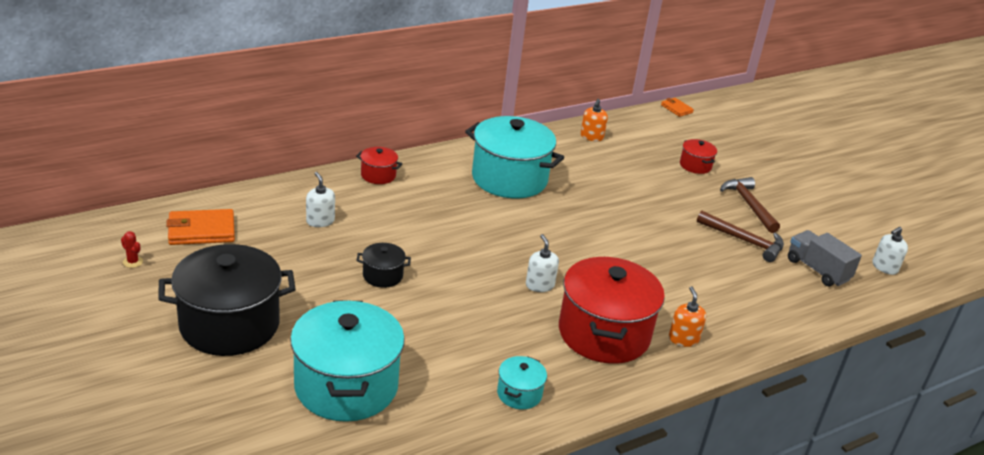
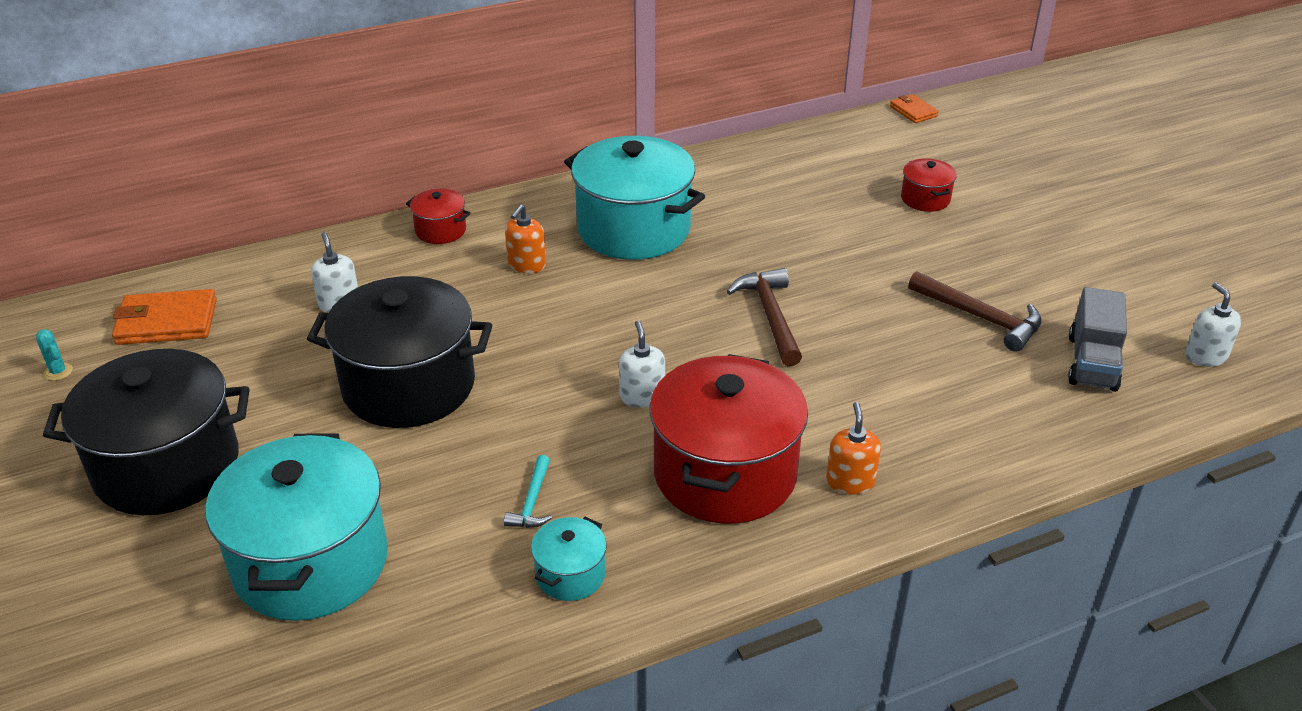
camera: 10 degrees right, 5 degrees up
(133, 262) = (58, 372): red cactus -> turquoise cactus
(382, 275) = (408, 385): black pot -> black pot, size x2.23
(483, 349) = (532, 502): none -> turquoise hammer
(591, 137) = (773, 160): orange soap dispenser -> orange soap dispenser (526, 265)
(748, 205) = (998, 259): brown hammer -> brown hammer (770, 316)
(817, 270) = (1092, 363): grey truck -> grey truck turned 135 degrees counterclockwise
(884, 267) = (1205, 356): white soap dispenser -> white soap dispenser turned 105 degrees clockwise

